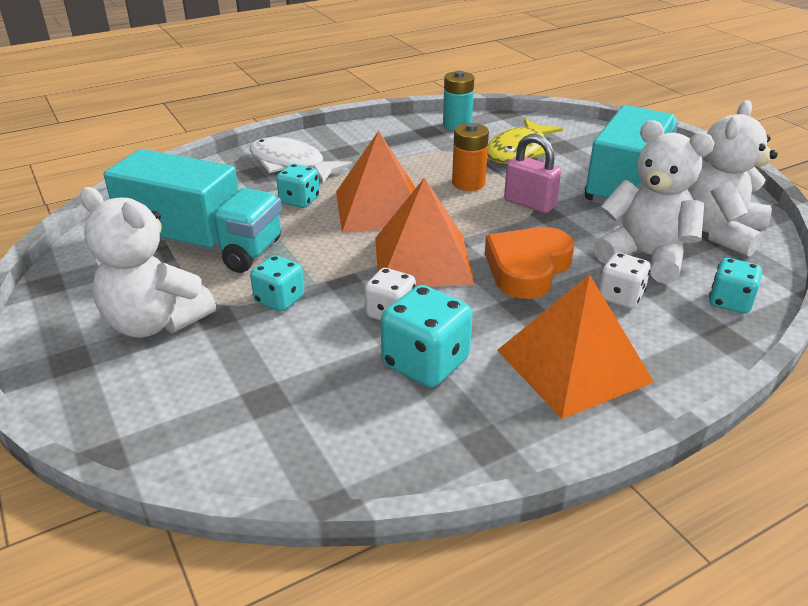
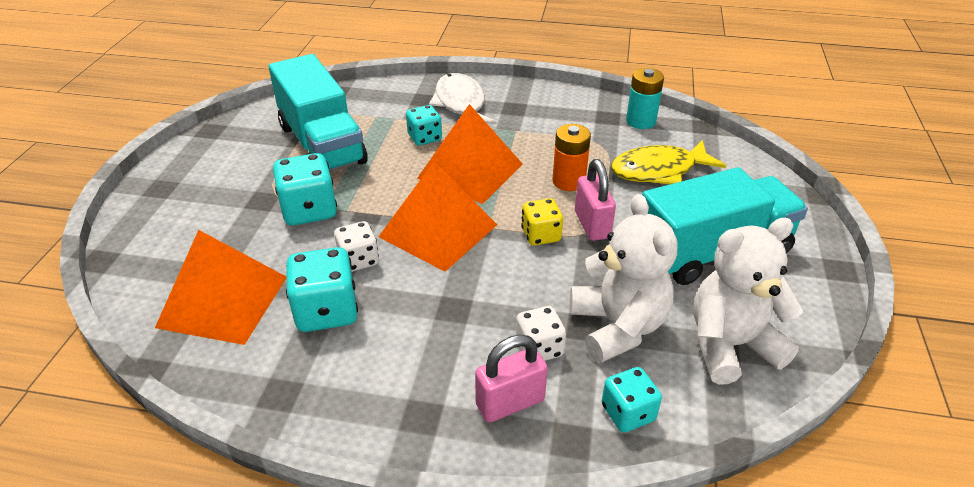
camera: 40 degrees right, 5 degrees up
(155, 322) = (227, 187): white teddy bear -> none
(279, 300) = (309, 210): turquoise dice -> turquoise dice, size x1.57
(505, 226) = (541, 235): none -> yellow dice
(527, 268) = (503, 280): orange heart -> none
(573, 365) = (416, 379): orange pyramid -> orange pyramid (223, 301)
(657, 340) = (510, 402): none -> pink padlock

